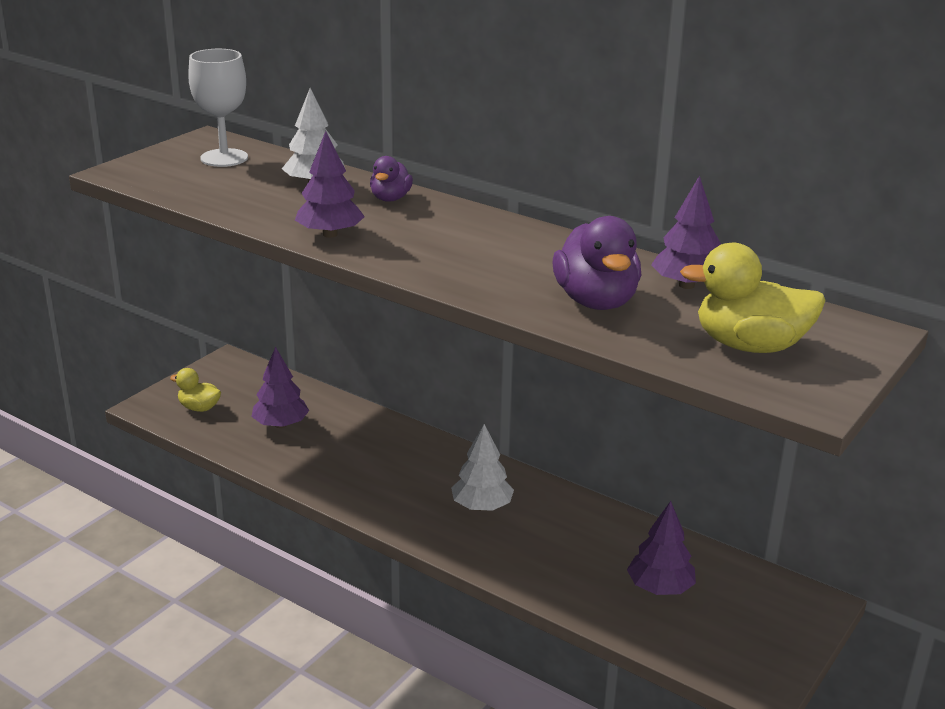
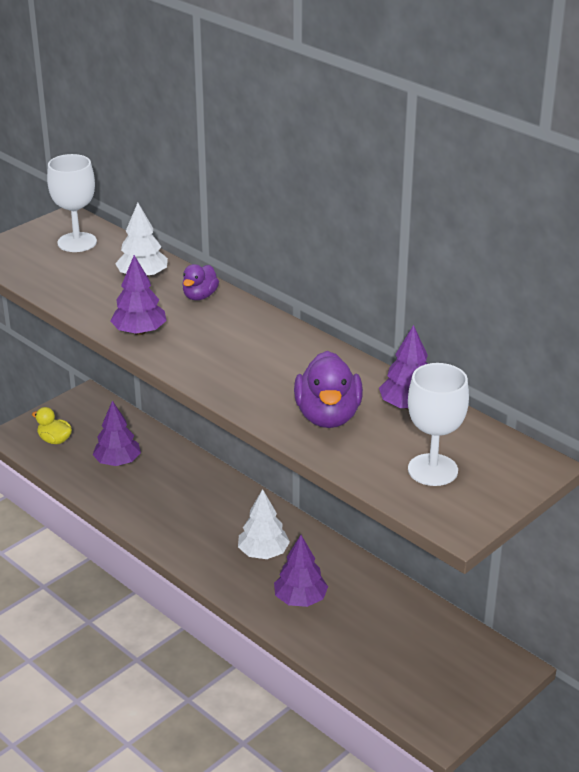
camera: 10 degrees right, 5 degrees up
(660, 588) = (387, 639): purple tree -> purple tree (300, 599)
(750, 346) = (432, 470): yellow duck -> white goblet

